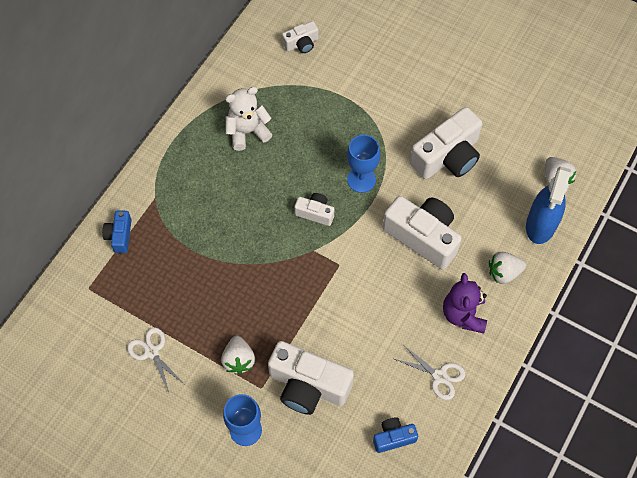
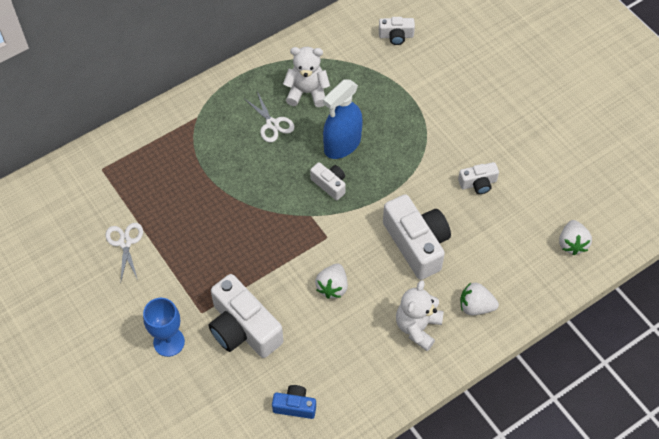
camera: 25 degrees right, 5 degrees down
(120, 236) = (151, 136): blue camera -> none
(238, 360) = (195, 281): white strawberry -> white strawberry (332, 287)
(361, 180) = (387, 172): blue goblet -> none
(439, 376) = (366, 371): white scissors -> white scissors (272, 124)
(447, 156) = (478, 183): white camera -> white camera, size x0.51
(463, 314) = (417, 327): purple teddy bear -> white teddy bear
(540, 225) = (535, 278): blue spray bottle -> blue spray bottle (342, 144)

